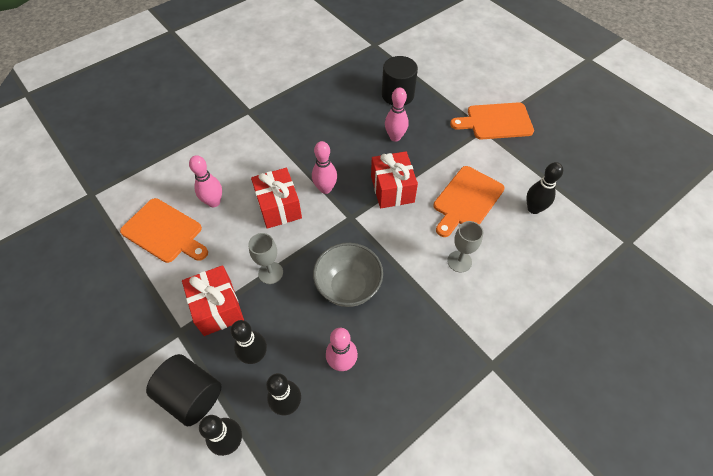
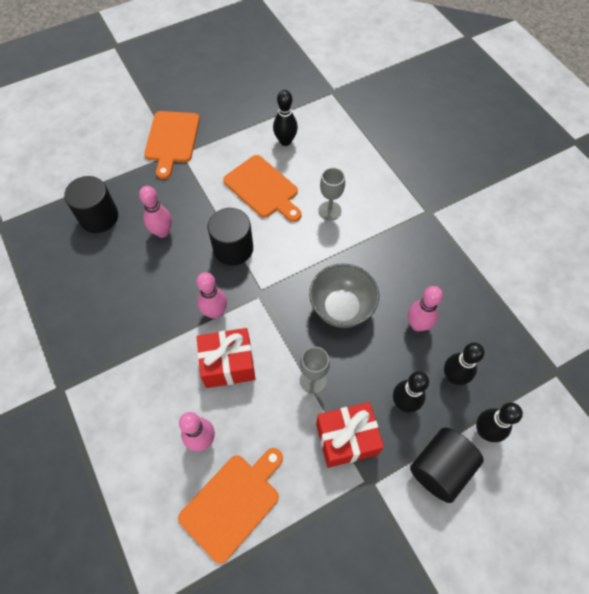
camera: 80 degrees left, 5 degrees up
(392, 189) = (233, 248): red gift -> black cylinder

